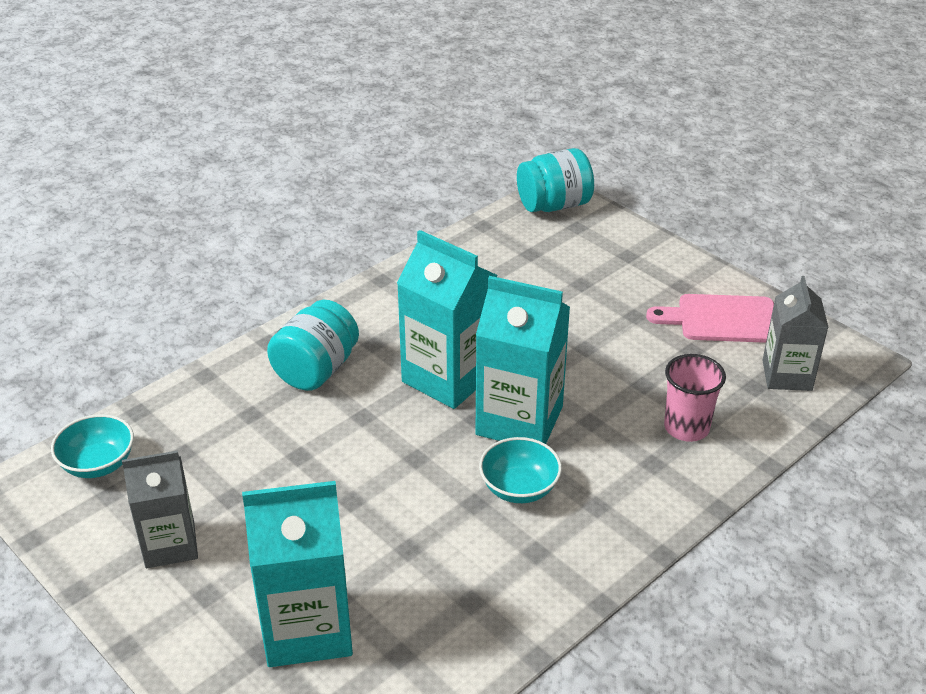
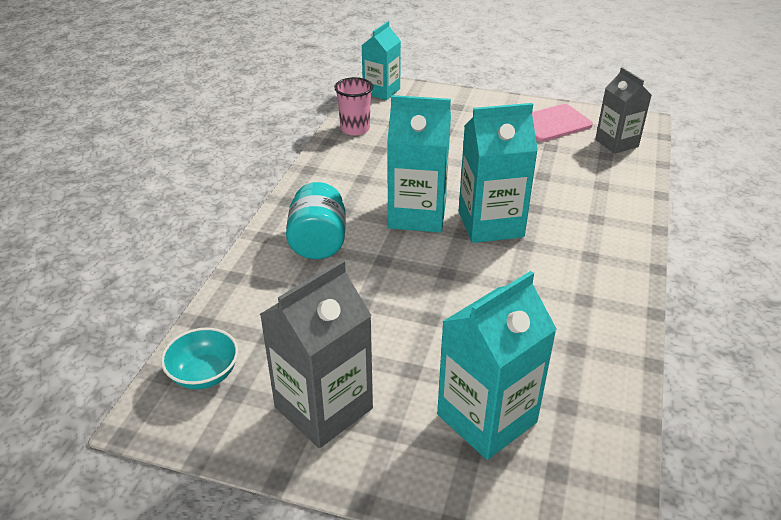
camera: 30 degrees left, 0 degrees up
(170, 544) = (323, 408): grey carton -> grey carton, size x1.52
(519, 488) = (533, 265): turquoise bowl -> none
(554, 205) = (381, 91): turquoise jar -> turquoise carton
(686, 427) = (593, 191): pink cup -> pink cup (355, 129)

